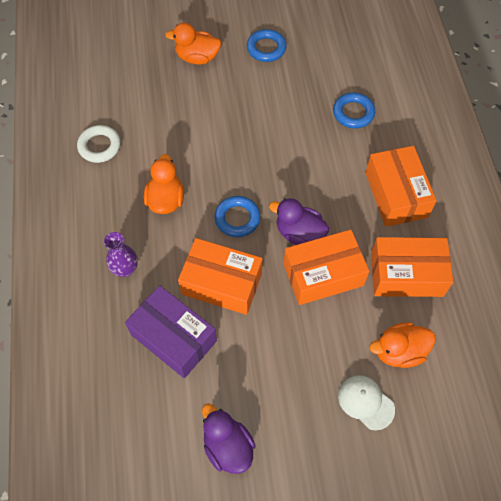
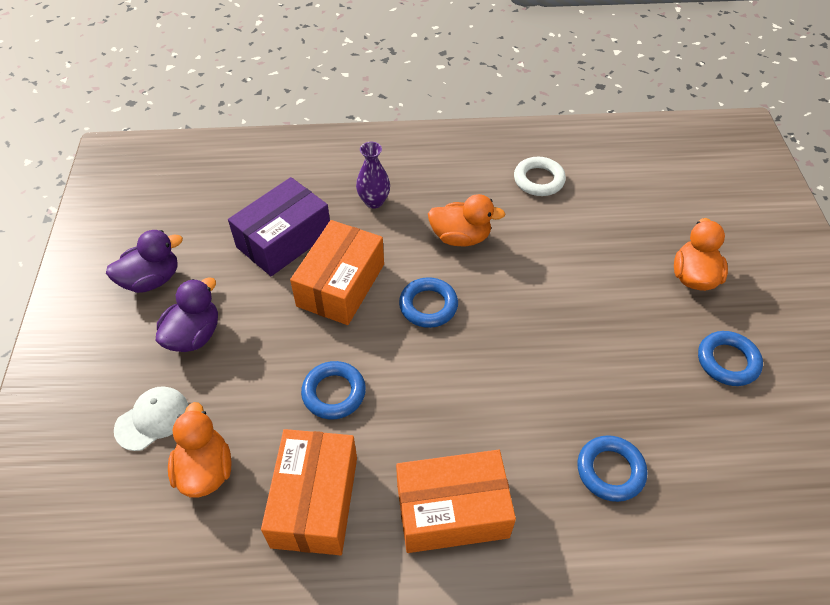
camera: 95 degrees right, 10 degrees down
(299, 233) = (399, 372): purple duck -> purple duck (194, 335)
(323, 274) = (334, 393): orange box -> blue ring

